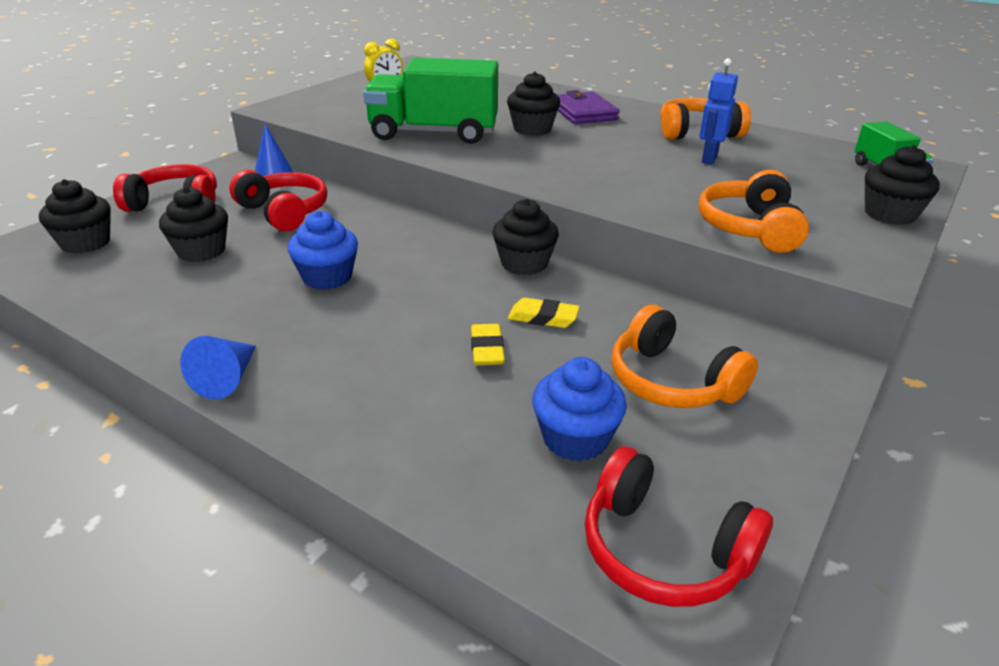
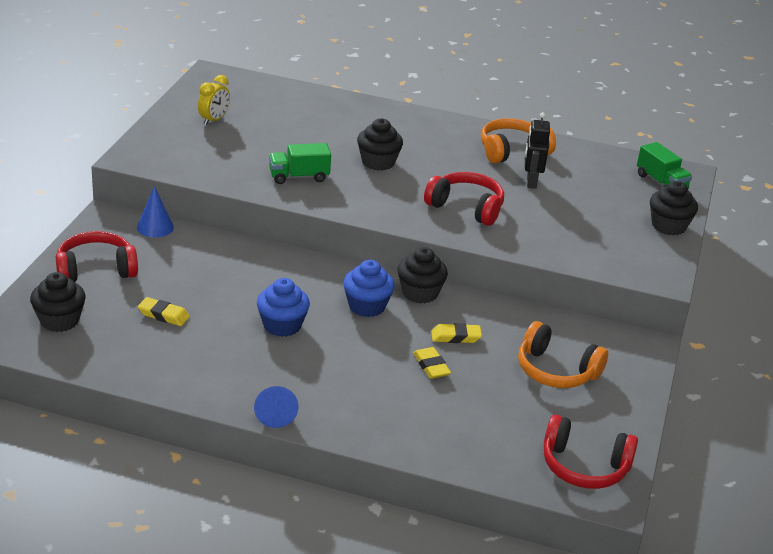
camera: 20 degrees left, 0 degrees up
(201, 251) = (163, 315): black cupcake -> yellow eraser
(284, 212) = (198, 267): red headphones -> red headphones (466, 207)
(434, 133) = (299, 177): green truck -> green truck, size x0.53
(575, 438) = (514, 416): blue cupcake -> blue cupcake (367, 306)
(583, 112) = (409, 135): purple wallet -> none
(709, 158) = (531, 182): blue robot -> black robot
(749, 228) = (580, 251): orange headphones -> none

